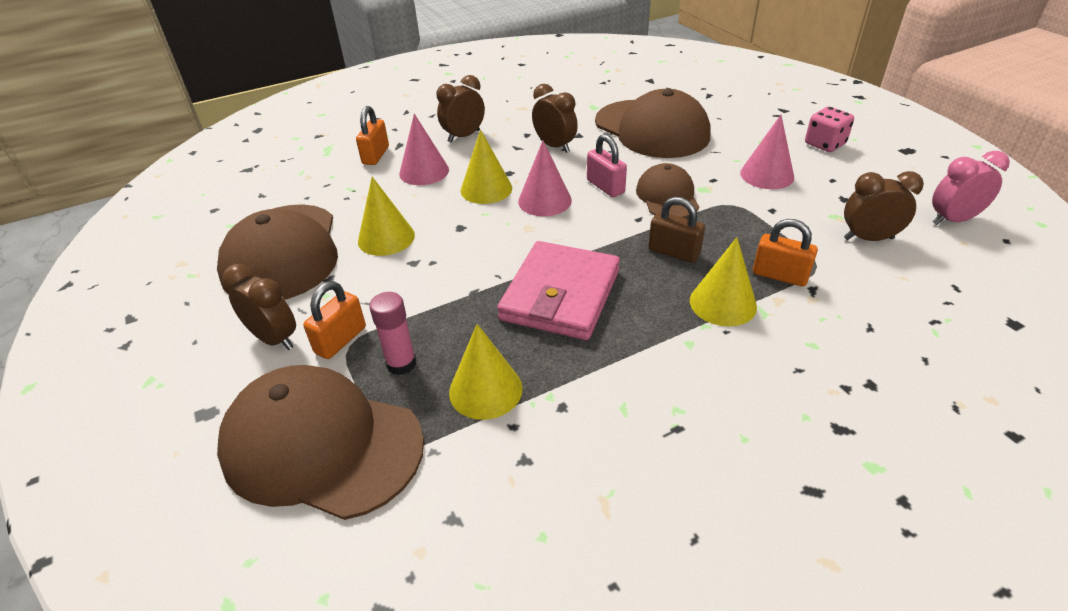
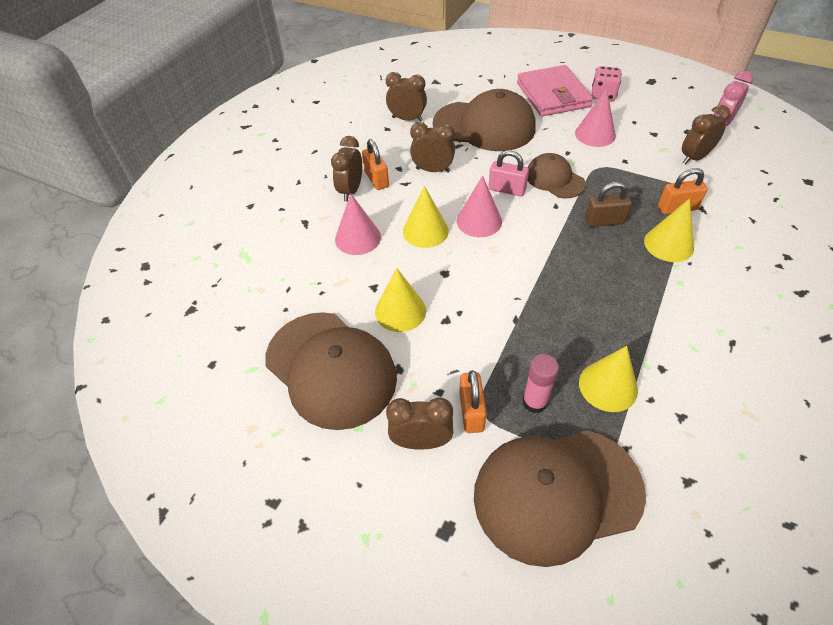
camera: 35 degrees left, 10 degrees up
(376, 155) = (297, 241): orange padlock -> orange padlock (376, 179)
(560, 295) = (573, 290): pink wallet -> pink wallet (552, 95)
(583, 100) = (407, 119): none -> brown clock

